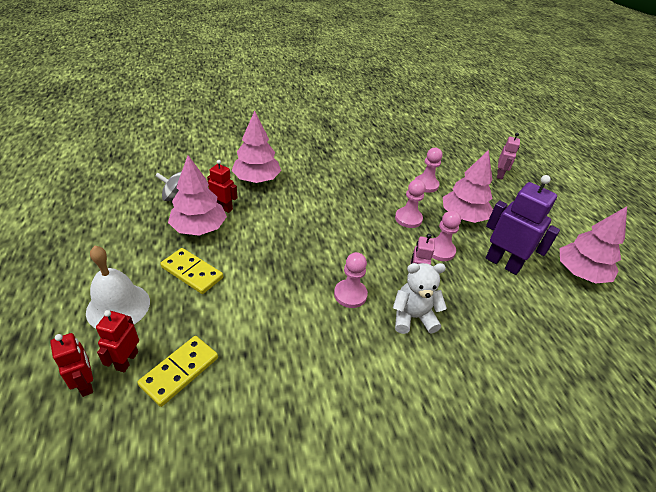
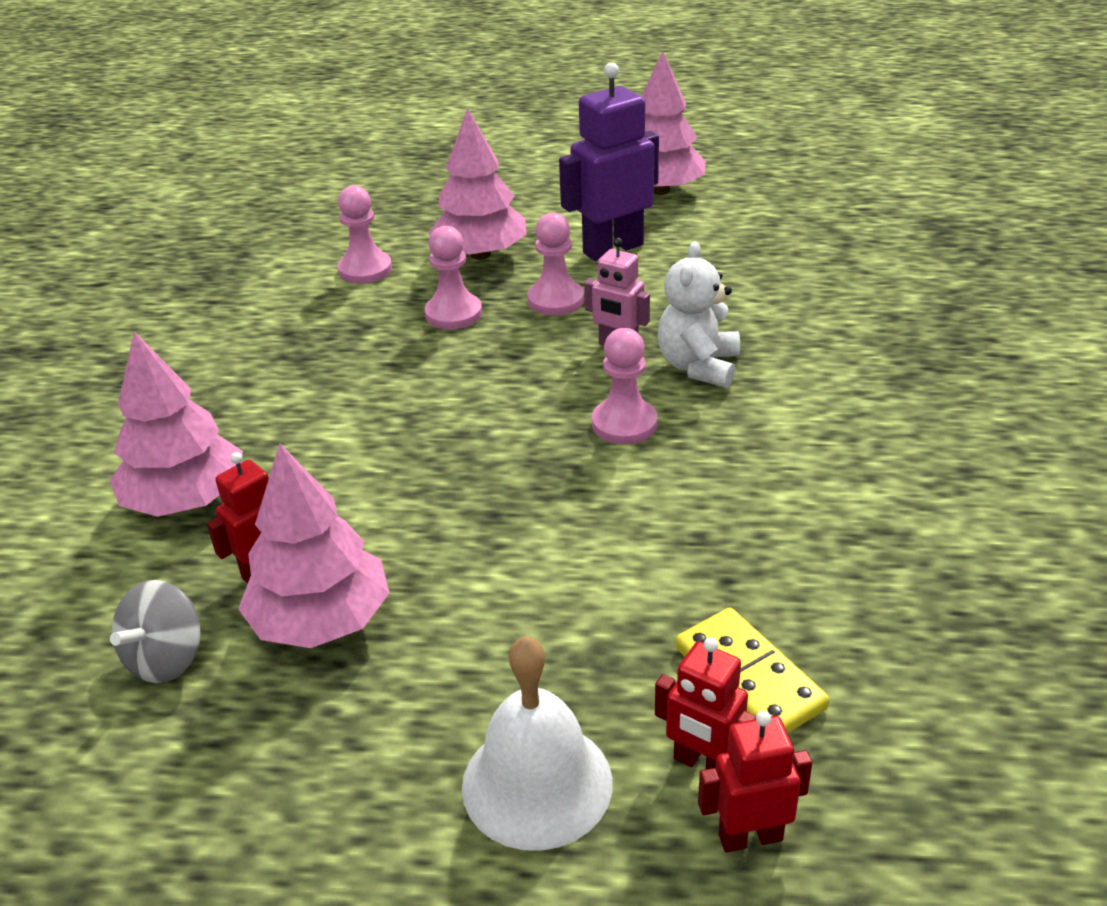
camera: 65 degrees left, 5 degrees down
(192, 272) = (474, 643): yellow domino -> none
(500, 175) = (388, 185): pink robot -> none

